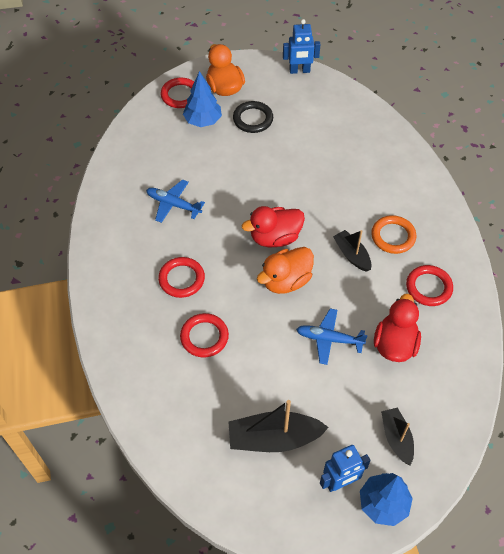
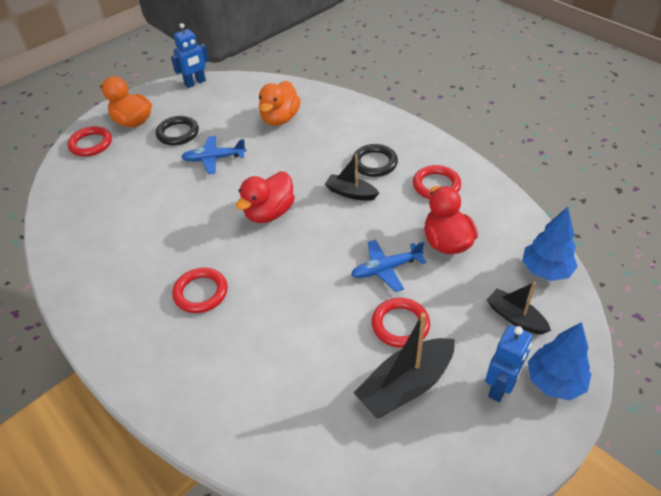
camera: 30 degrees left, 10 degrees down
(173, 204) = (146, 233): blue plane -> blue plane (214, 159)
(203, 121) = (128, 154): blue tree -> blue tree (545, 270)
(204, 337) = (263, 332): red ring -> red ring (400, 325)
(286, 281) = (307, 242): orange duck -> orange duck (280, 119)
(393, 236) = (374, 163): orange ring -> black ring

